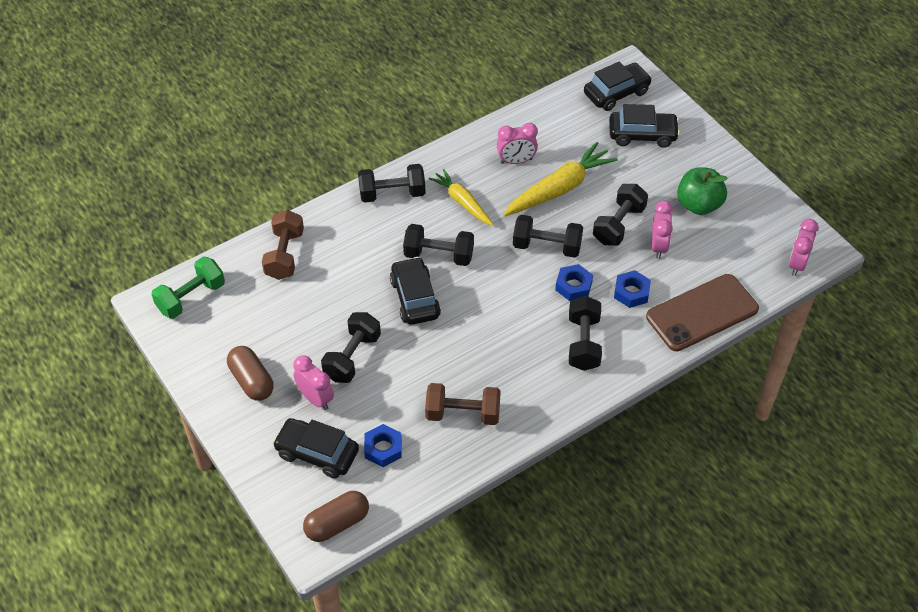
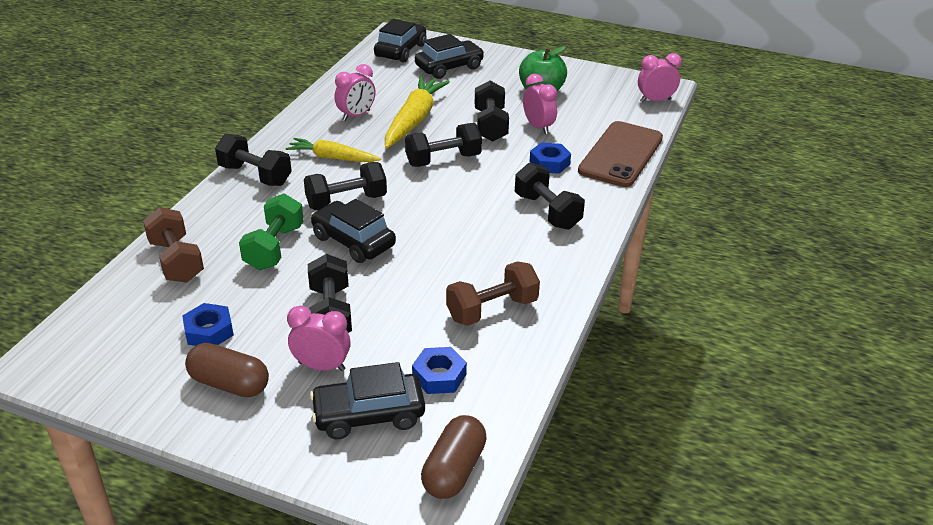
camera: 35 degrees left, 15 degrees down
(191, 297) = (87, 340): green dumbbell -> green dumbbell (274, 248)
(392, 194) = (255, 175): black dumbbell -> black dumbbell turned 75 degrees clockwise
(573, 286) = (495, 177): blue nut -> blue nut (209, 331)
(797, 264) = (655, 100): pink clock -> pink clock turned 90 degrees clockwise

